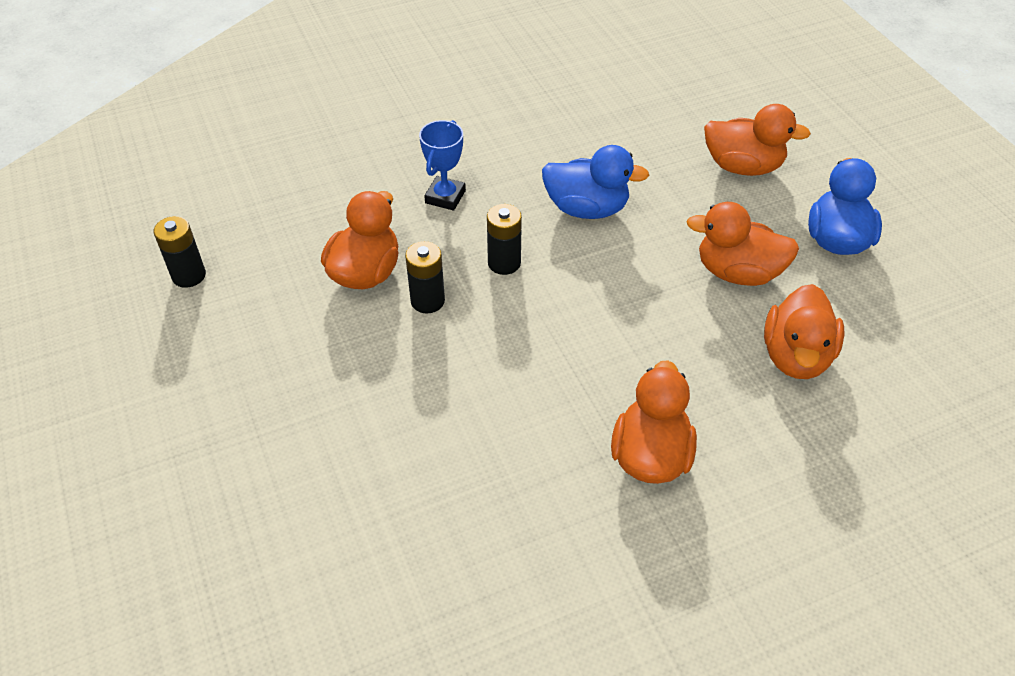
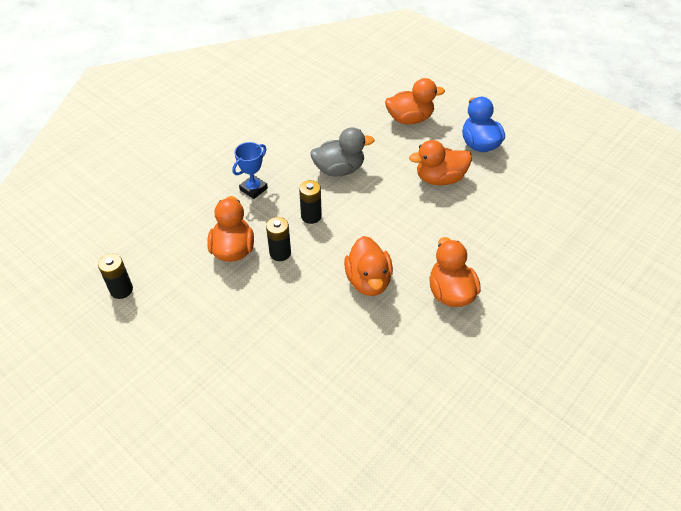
camera: 25 degrees left, 0 degrees up
(445, 197) = (253, 189): blue trophy -> blue trophy turned 45 degrees clockwise
(587, 208) = (339, 169): blue duck -> grey duck
(796, 356) = (493, 213): orange duck -> orange duck (368, 281)

